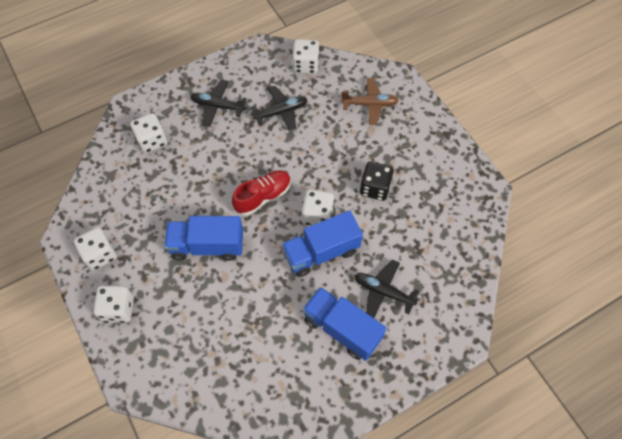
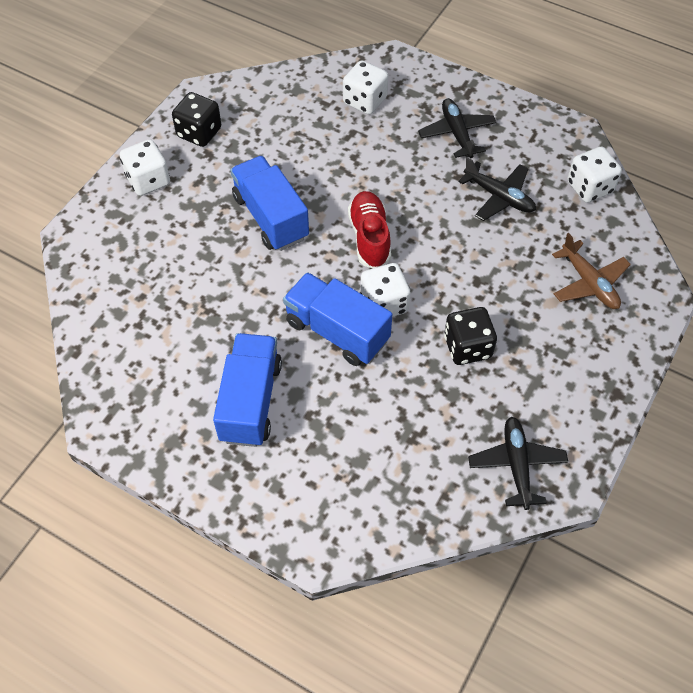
camera: 60 degrees right, 5 degrees down
(100, 255) = (199, 133): white dice -> black dice
(263, 196) = (369, 237): red shoe -> red shoe turned 120 degrees counterclockwise
(383, 291) = (327, 424): black plane -> black plane (516, 465)

